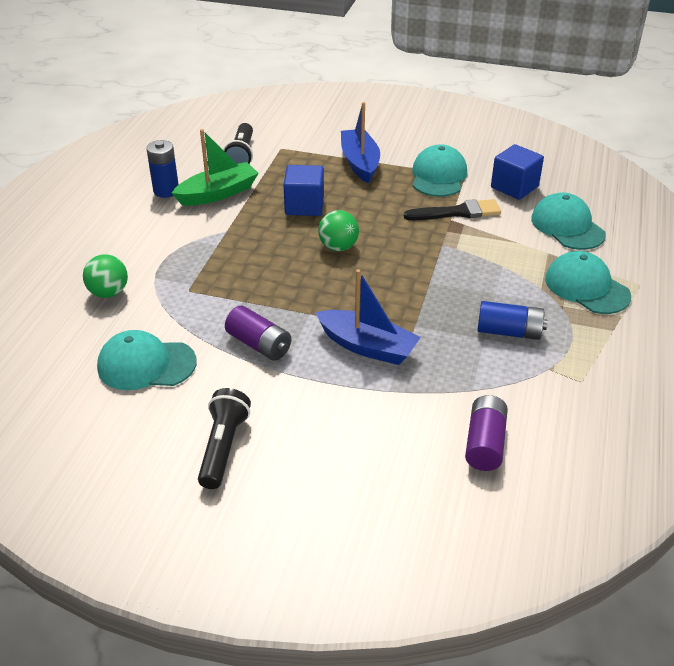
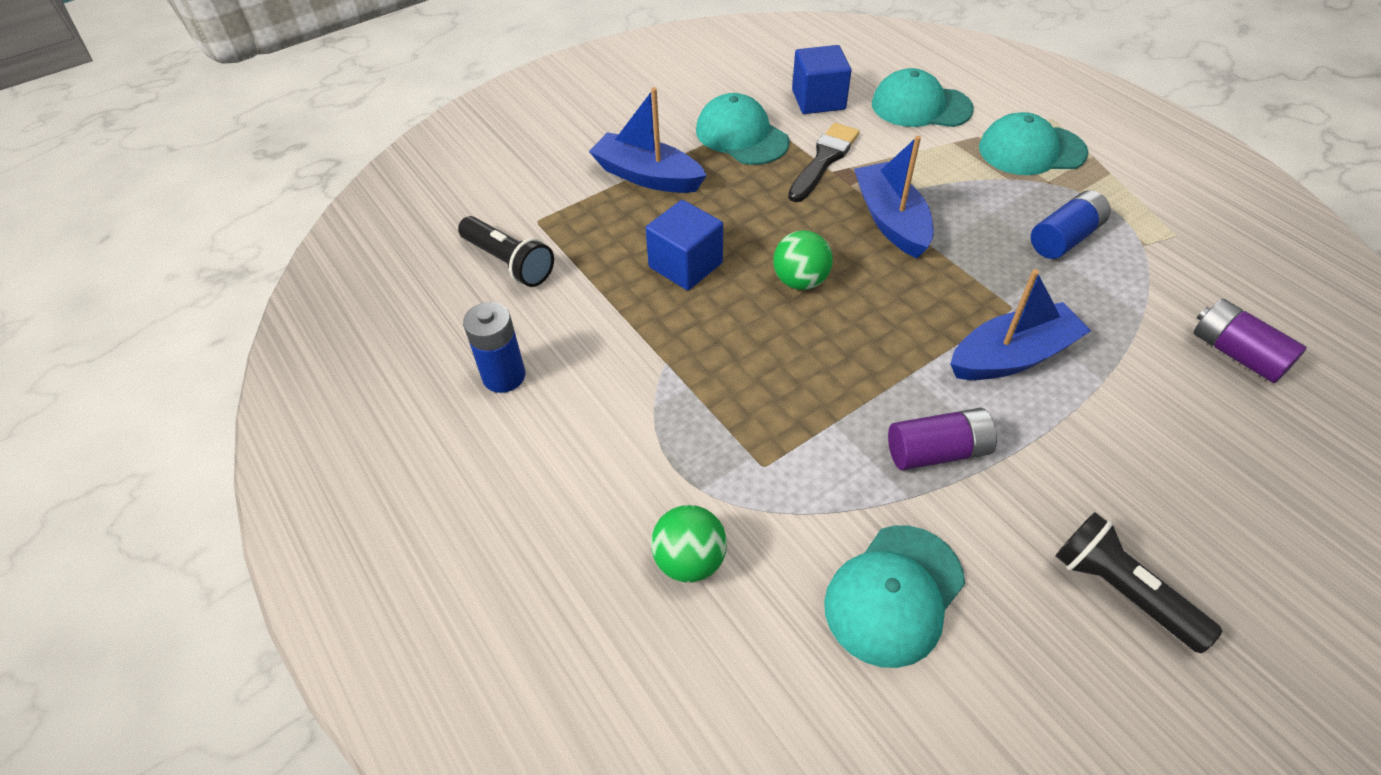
camera: 50 degrees left, 10 degrees up
(218, 193) = (571, 328): green boat -> none
(434, 258) = (891, 220): none -> blue boat

